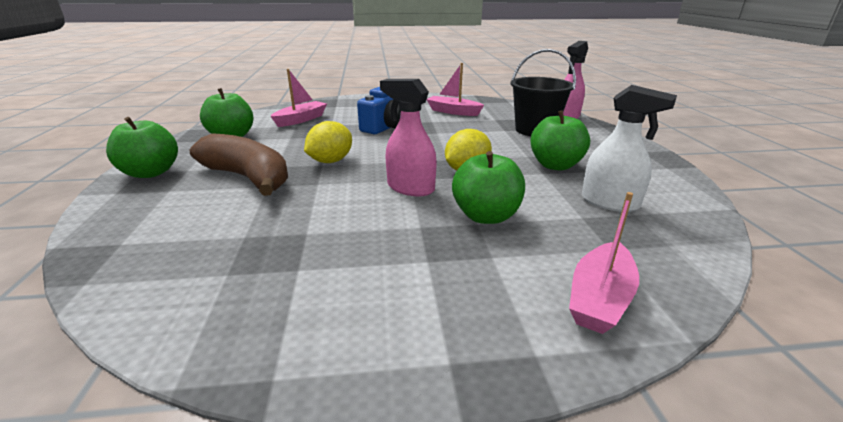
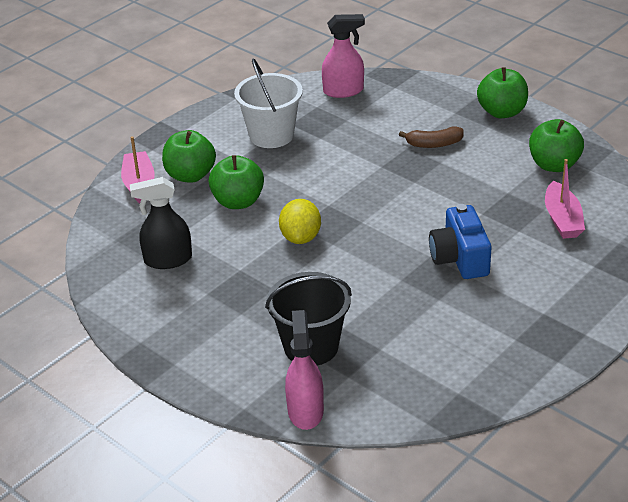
camera: 140 degrees right, 10 degrees up
(248, 178) = (434, 144): brown banana -> brown banana, size x0.53
(330, 161) = (415, 188): yellow lemon -> none
(344, 267) = (271, 135): none -> white bucket
(410, 188) = (315, 197): pink spray bottle -> pink spray bottle (343, 91)
(453, 112) = (449, 338): pink boat -> none
(555, 165) = (238, 286): green apple -> green apple (190, 175)
(610, 202) = (167, 260): white spray bottle -> black spray bottle

